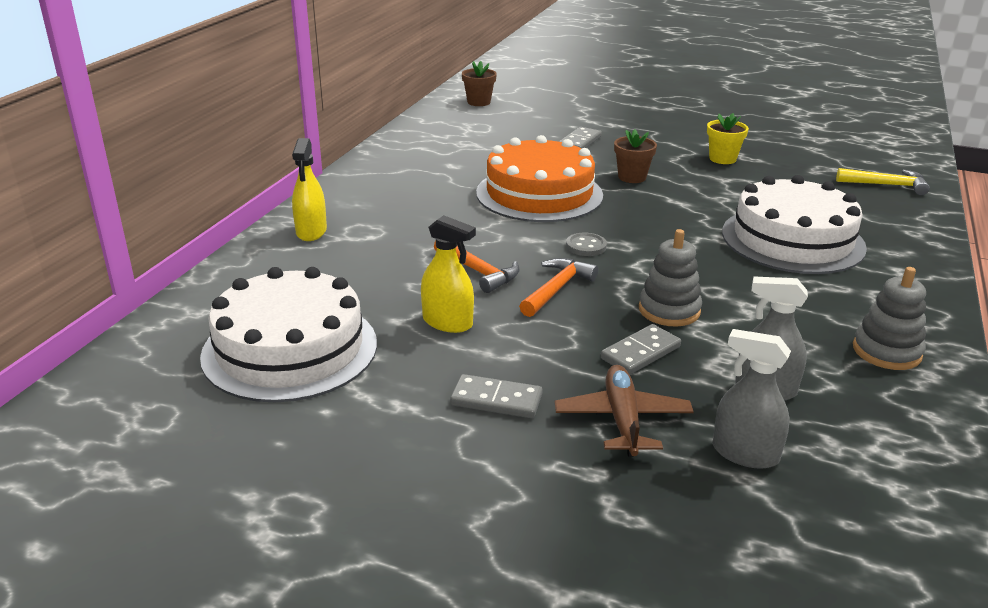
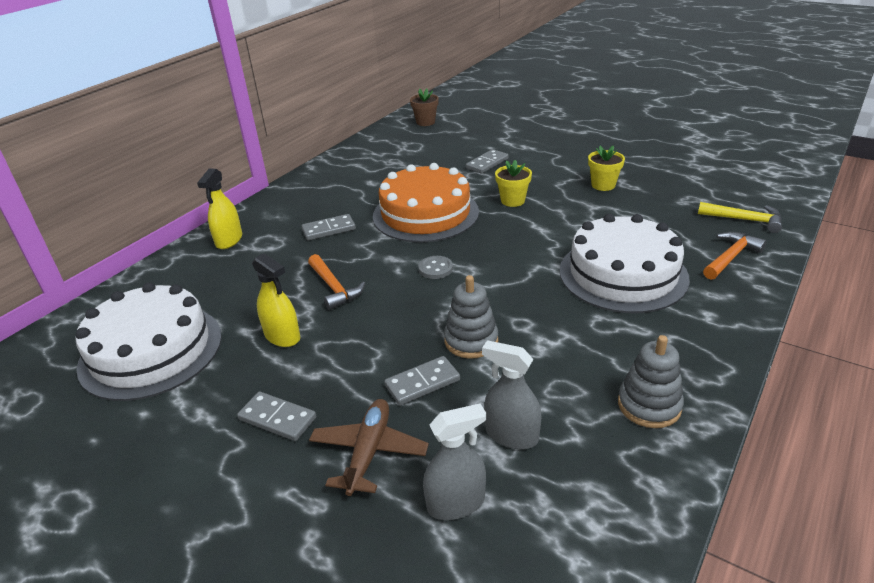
camera: 15 degrees right, 5 degrees up
(432, 215) = (329, 229): none -> grey domino
(557, 289) = (388, 310): orange hammer -> orange hammer (731, 257)
(632, 177) = (512, 201): brown flower pot -> yellow flower pot
(745, 453) = (456, 503): grey spray bottle -> grey spray bottle turned 120 degrees clockwise

